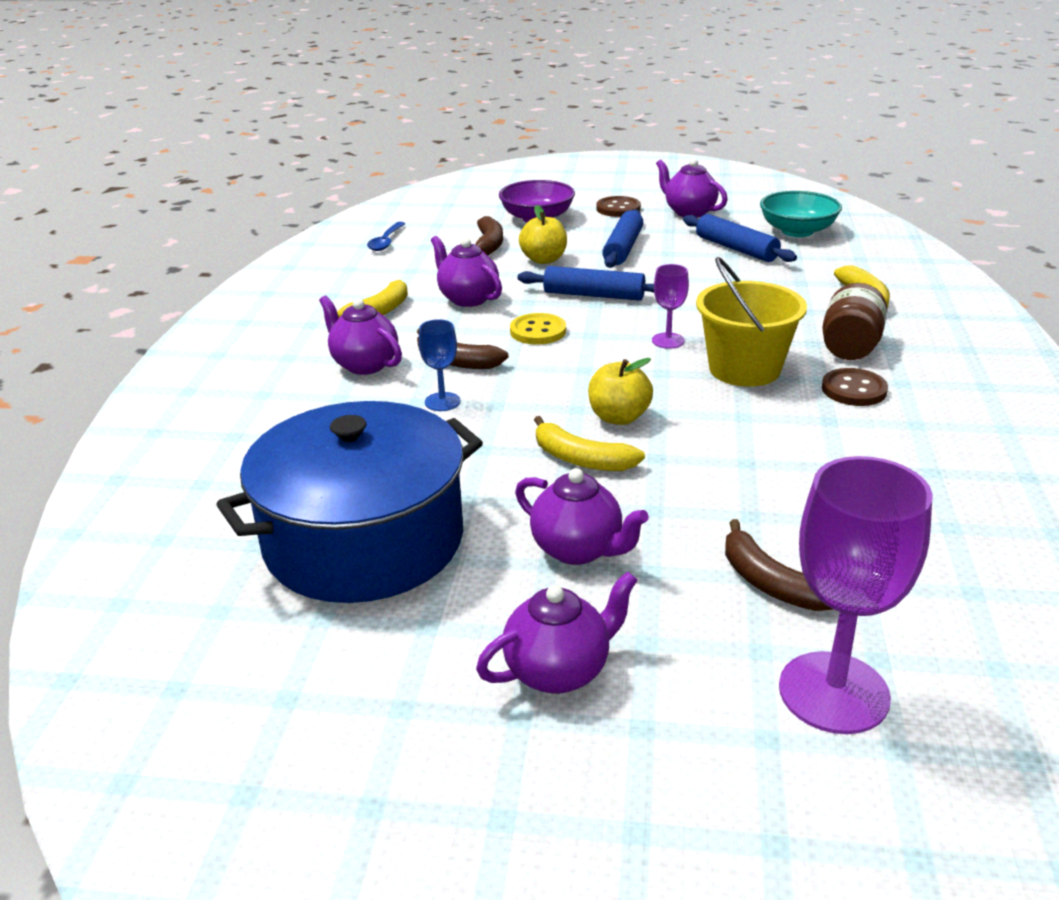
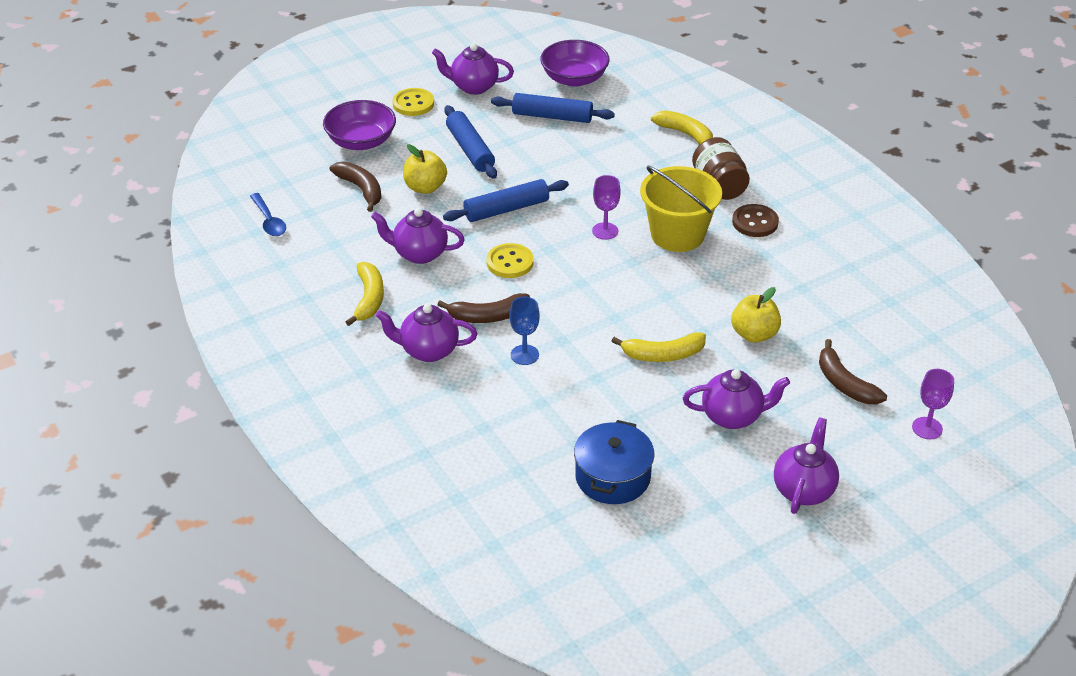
camera: 40 degrees left, 10 degrees up
(364, 540) = (612, 477): blue pot -> blue pot, size x0.53
(618, 208) = (413, 104): brown button -> yellow button
(619, 417) = (648, 312): yellow apple -> yellow apple (754, 334)
(771, 583) = (844, 383): brown banana -> brown banana turned 45 degrees clockwise
(797, 231) = (574, 78): turquoise bowl -> purple bowl
(833, 692) = (927, 428): purple goblet -> purple goblet, size x0.49

